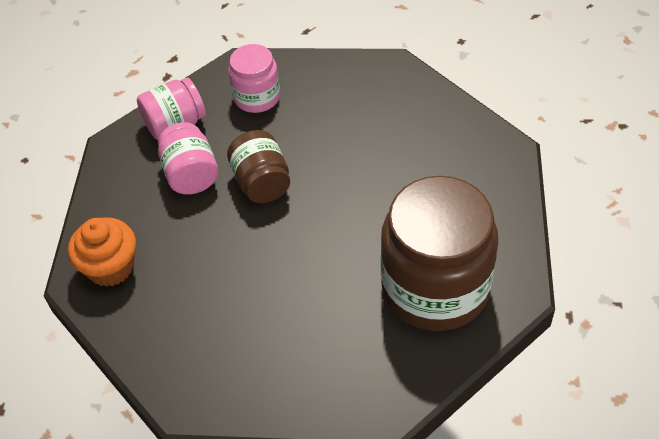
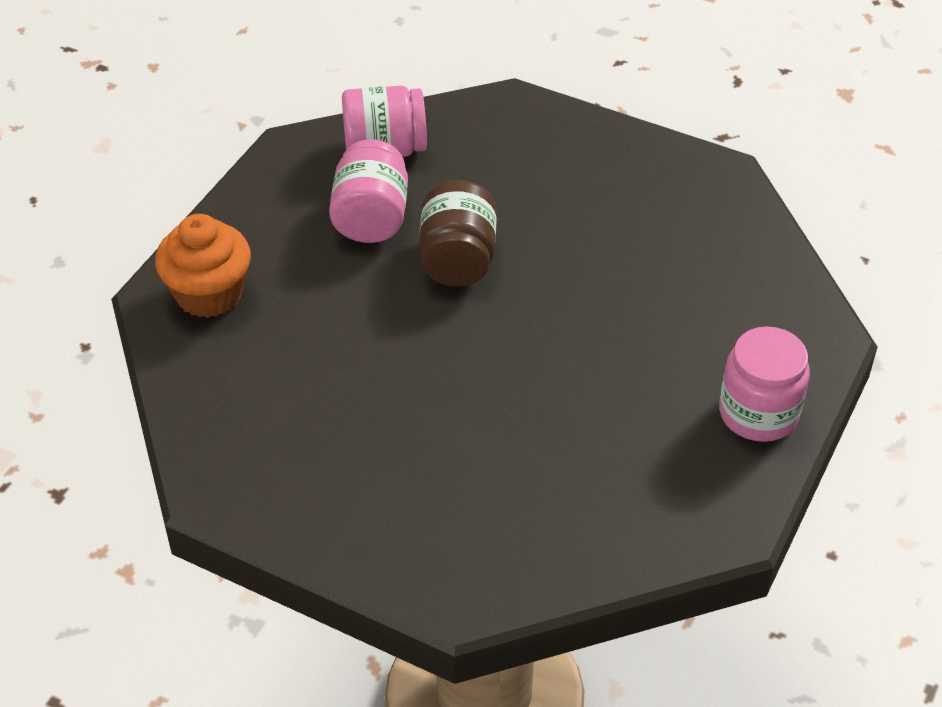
camera: 20 degrees right, 5 degrees down
(257, 97) = (511, 151): pink jar -> pink jar (758, 413)
(435, 288) = (617, 476): brown jar -> none

